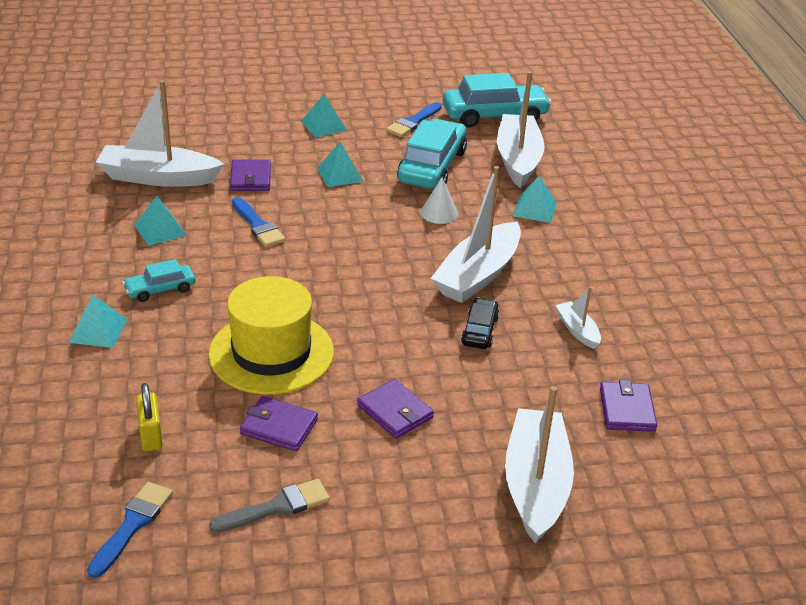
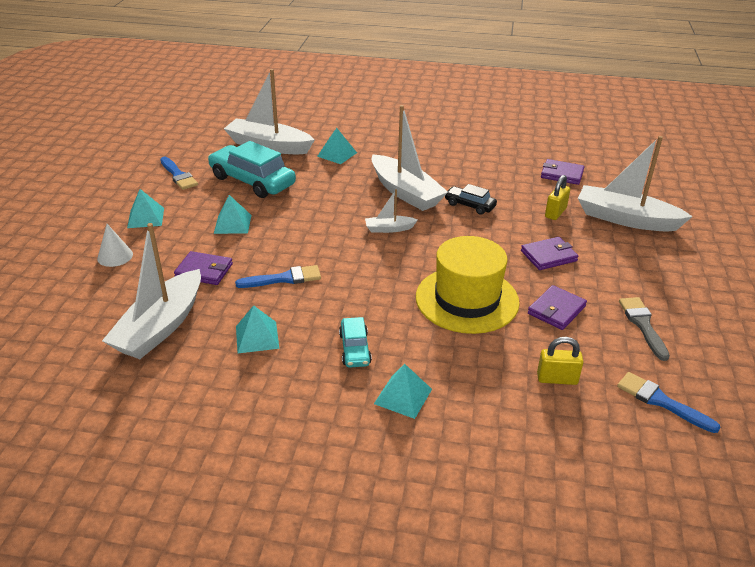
camera: 70 degrees left, 0 degrees up
(439, 213) = (319, 191): white cone -> white cone (115, 256)
(494, 115) = (199, 141): turquoise car -> none
(509, 410) = (555, 213): none -> yellow padlock
(577, 330) = (481, 171): white boat -> white boat (389, 229)

